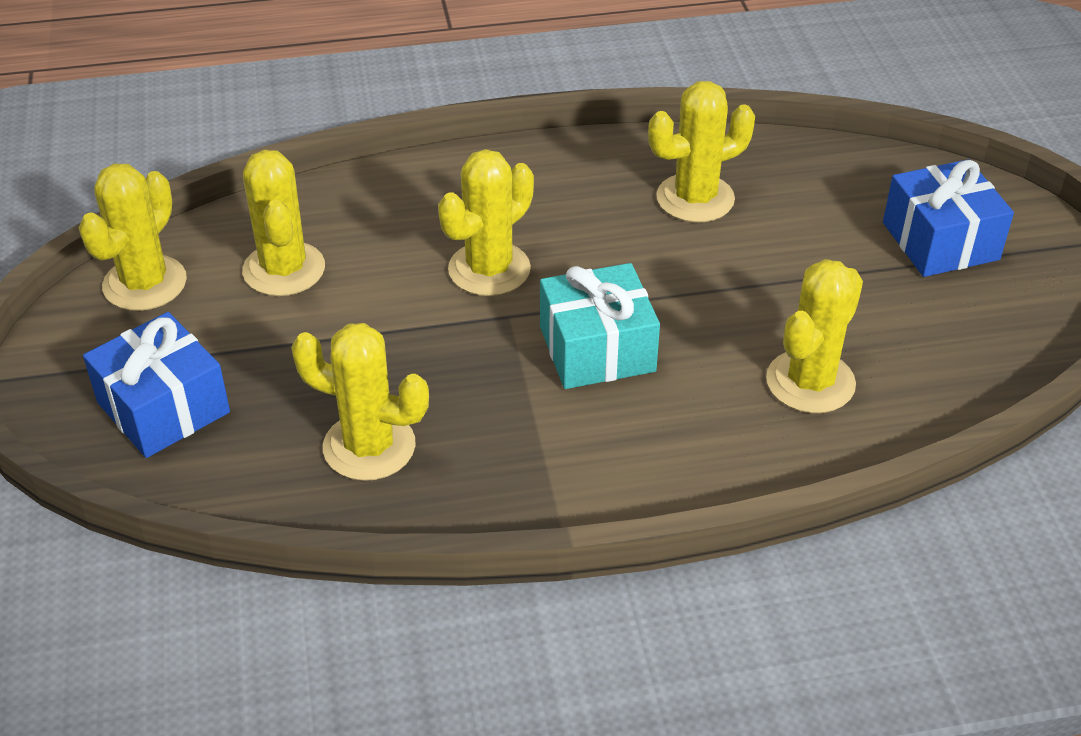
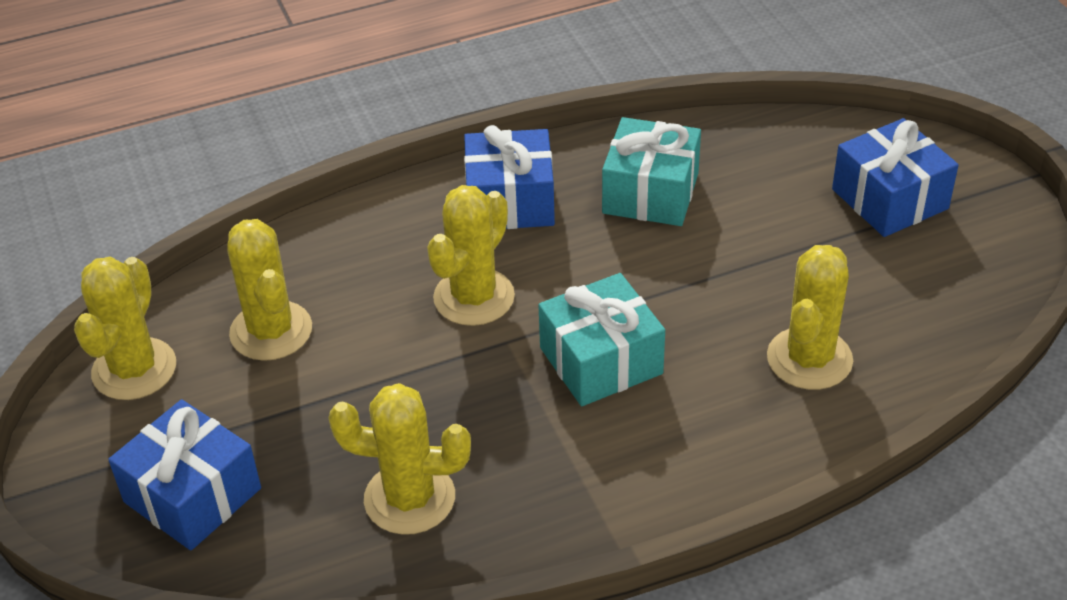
camera: 10 degrees left, 0 degrees up
(552, 185) = (510, 201): none -> blue gift
(695, 198) = (650, 193): yellow cactus -> turquoise gift

